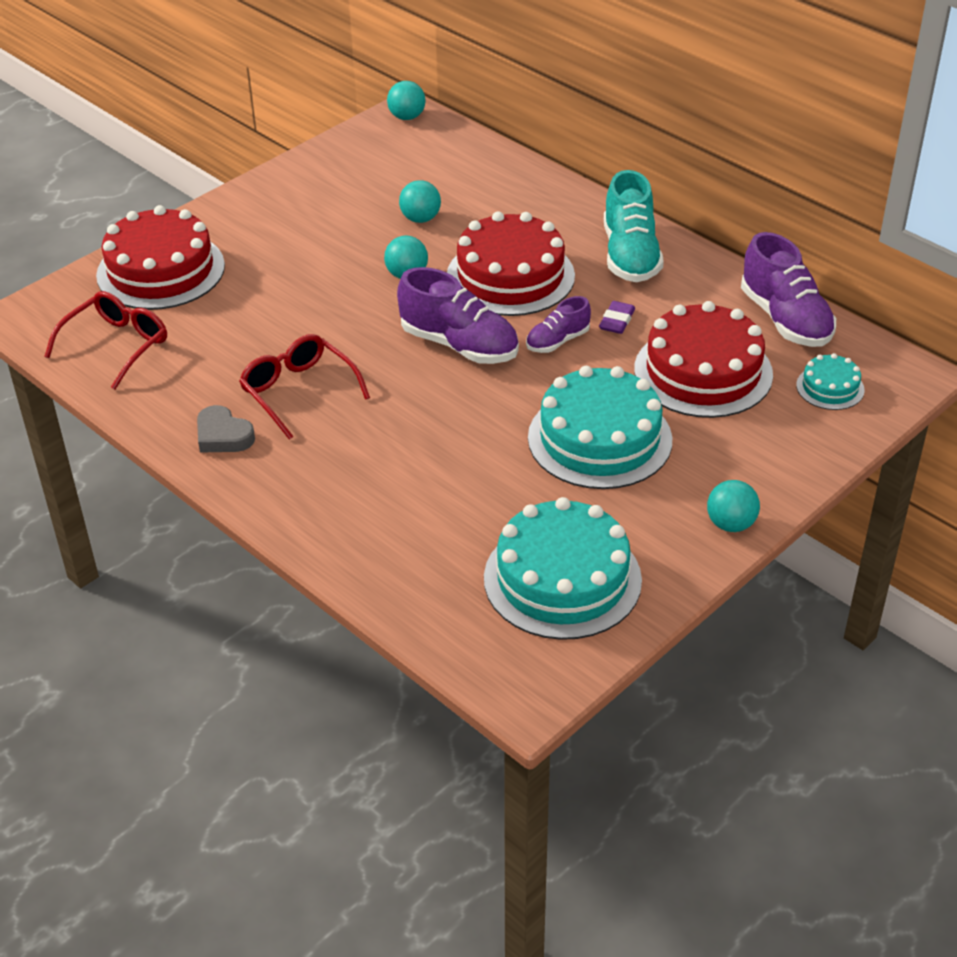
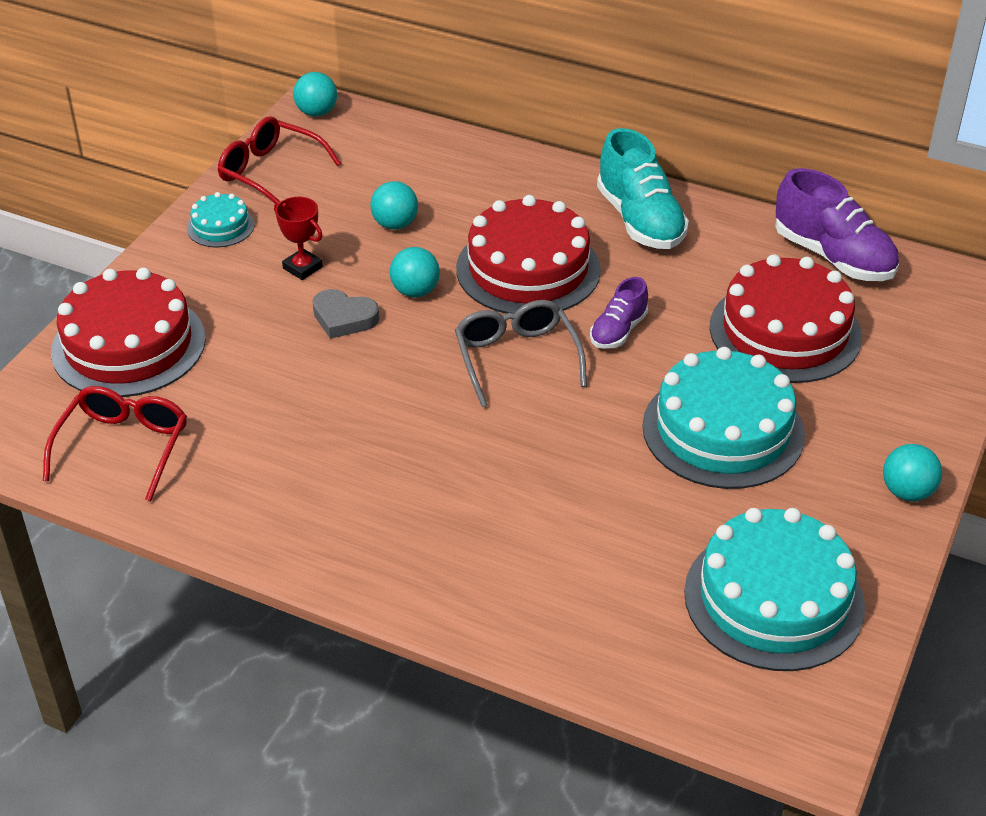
camera: 20 degrees left, 0 degrees up
(223, 435) = (309, 526): grey heart -> grey heart (344, 318)
(299, 392) = (369, 454): red glasses -> red glasses (271, 172)
(327, 238) = (302, 268): none -> red trophy
(459, 345) = (516, 359): purple shoe -> grey glasses
(617, 321) = (667, 295): purple eraser -> none
(830, 387) = (917, 320): turquoise cake -> turquoise cake (220, 226)

